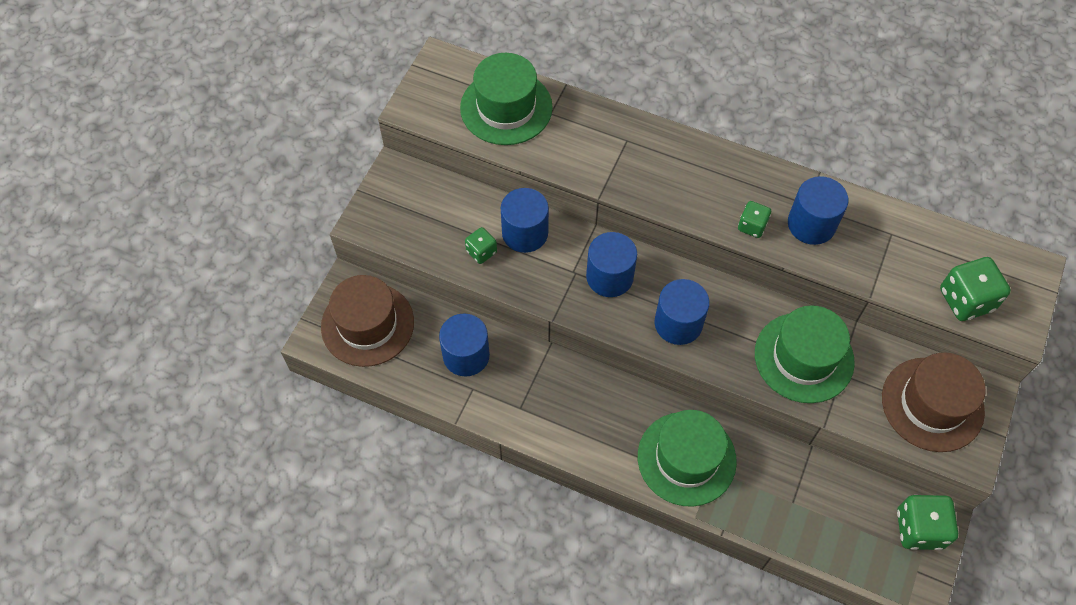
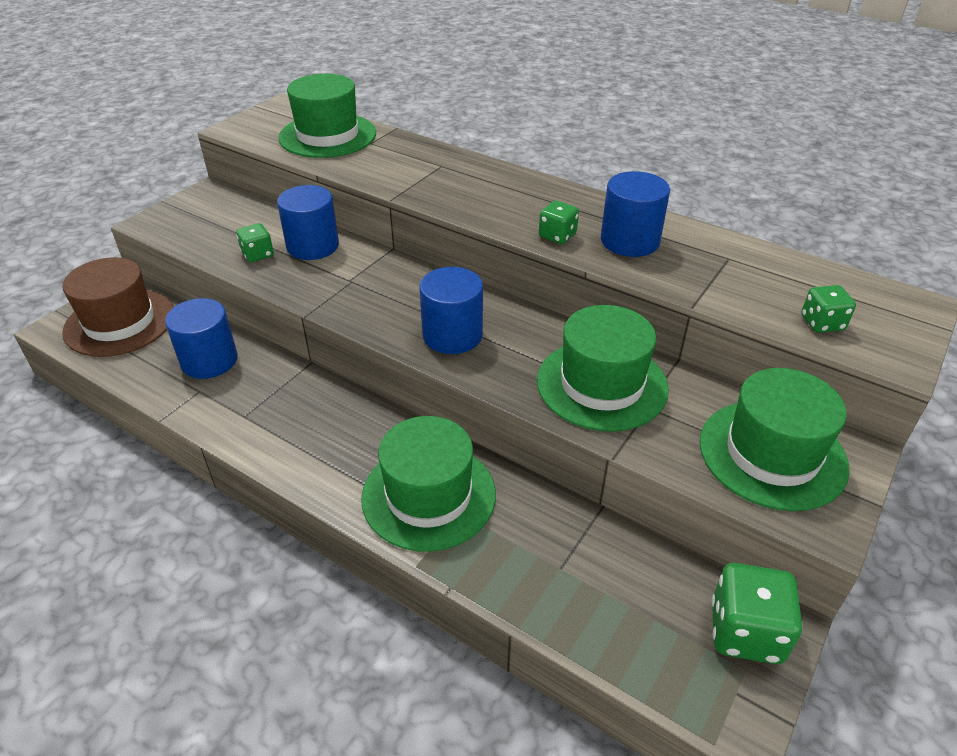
camera: 10 degrees right, 20 degrees down
(609, 277) = (389, 288): blue cylinder -> none
(932, 404) = (772, 454): brown hat -> green hat
(966, 300) = (822, 323): green dice -> green dice, size x0.58

